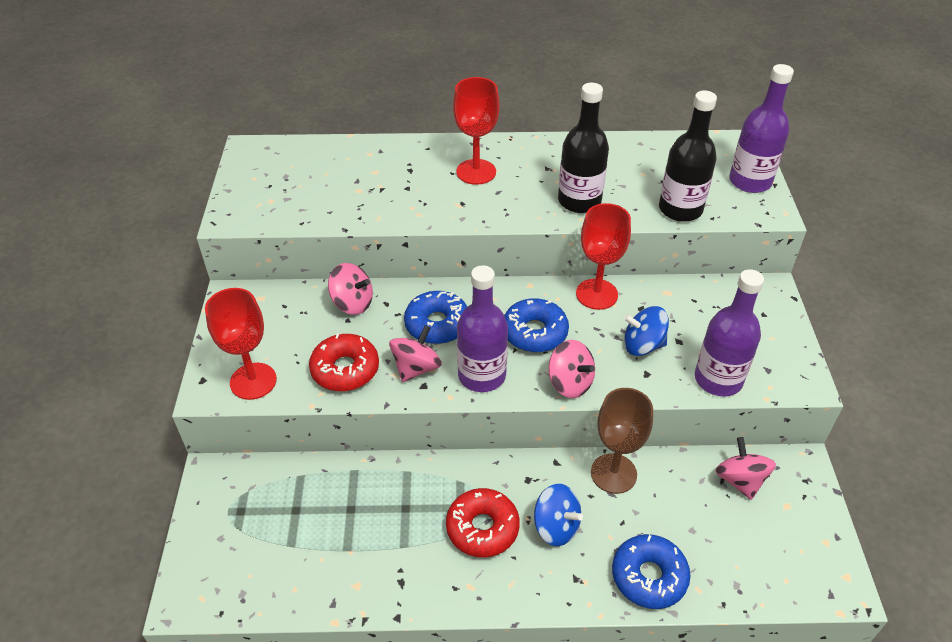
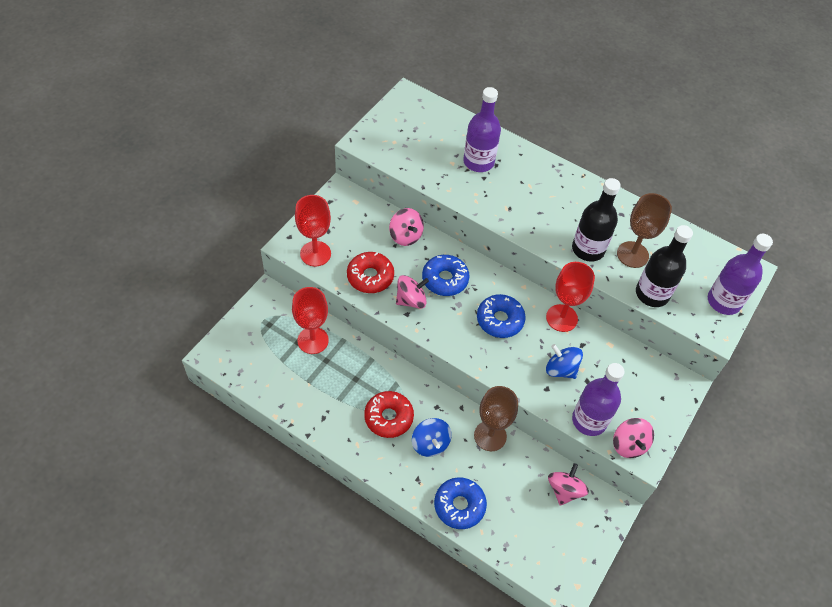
camera: 30 degrees right, 10 degrees up
(476, 172) = (537, 189): red goblet -> red goblet (313, 340)
(482, 375) = (445, 328): purple bottle -> purple bottle (478, 162)
(570, 383) = (494, 365): pink spinning top -> pink spinning top (629, 444)
(627, 184) = (632, 254): none -> brown goblet

